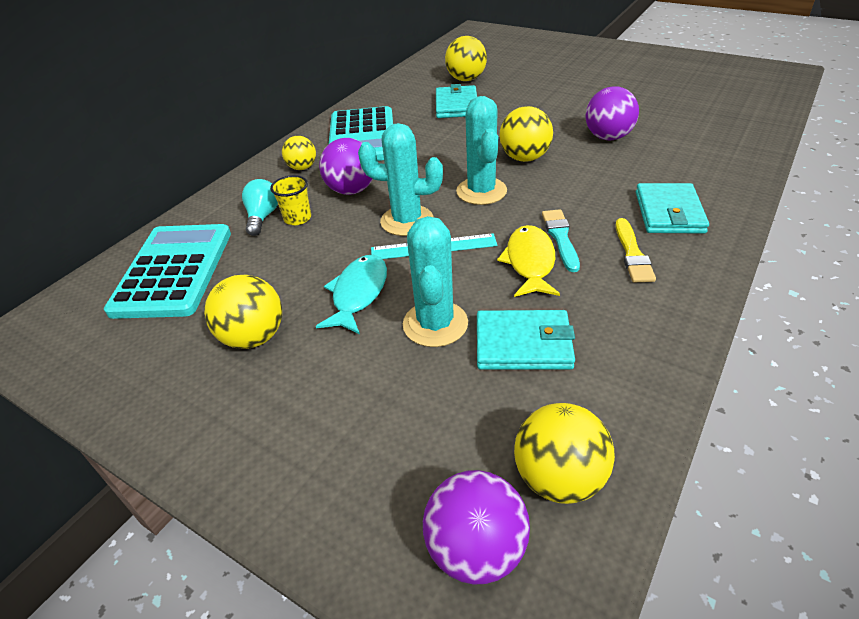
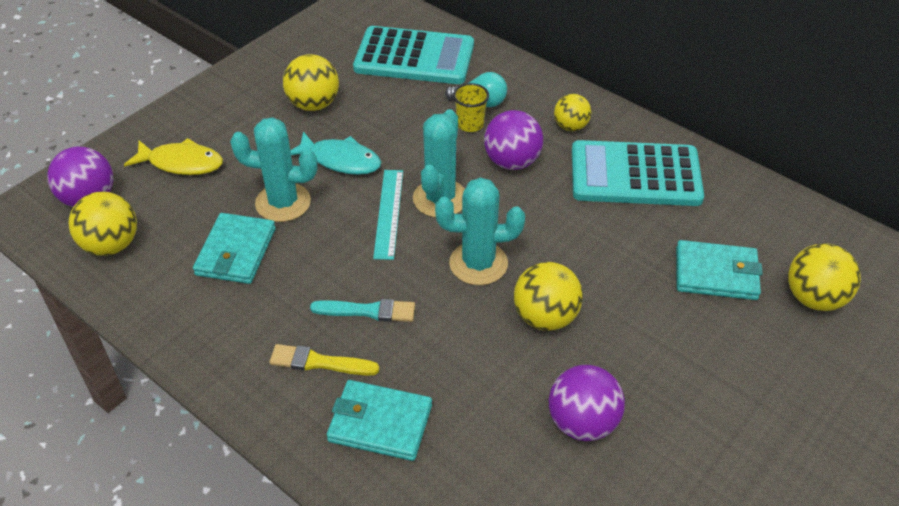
camera: 95 degrees right, 5 degrees up
(530, 262) = (338, 278): yellow fish -> yellow fish (181, 163)

